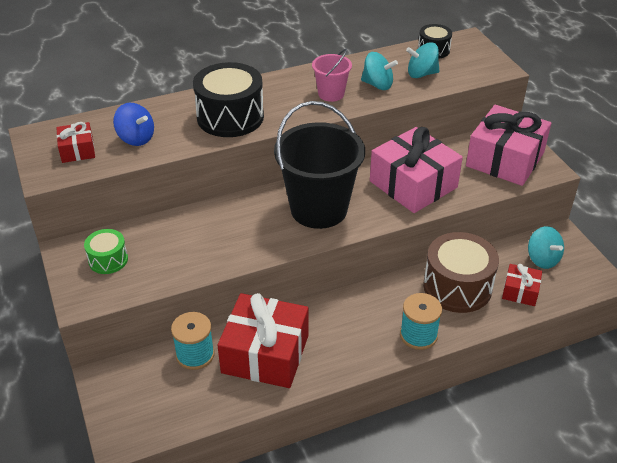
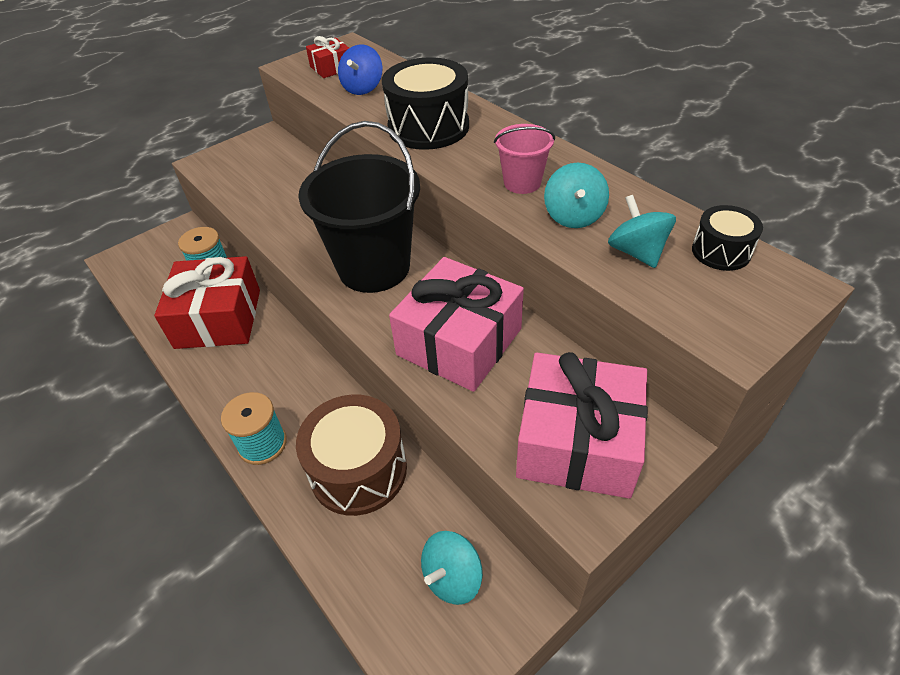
camera: 75 degrees right, 5 degrees up
(108, 260) = (257, 159): green drum -> none
(520, 291) = (369, 554): red gift -> none

